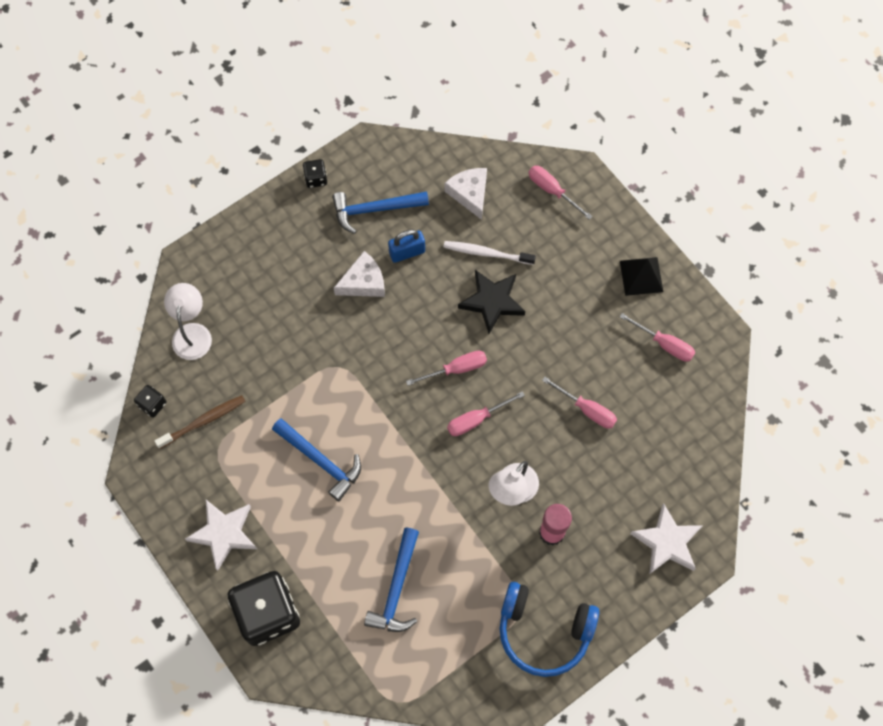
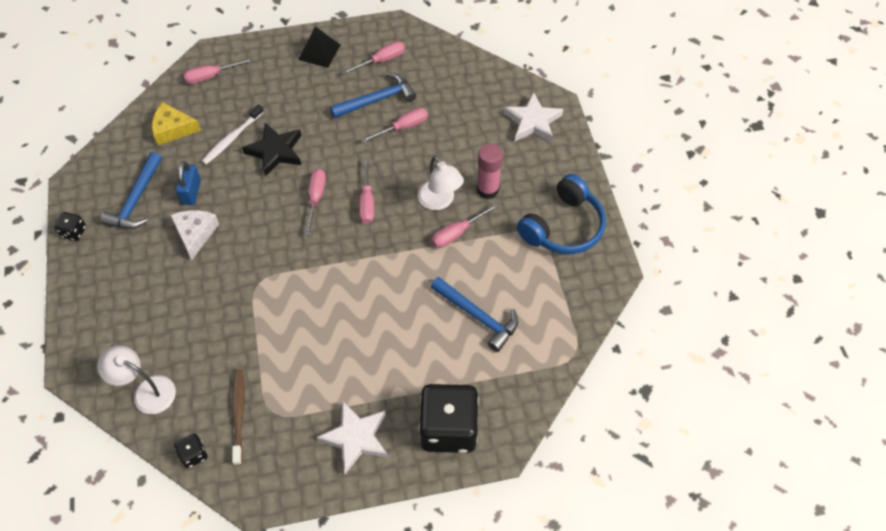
camera: 65 degrees left, 10 degrees down
(321, 461) = (334, 330): blue hammer -> blue hammer (377, 99)
(469, 194) = (173, 129): white cheese -> yellow cheese
(483, 525) = (457, 233): none -> pink screwdriver

